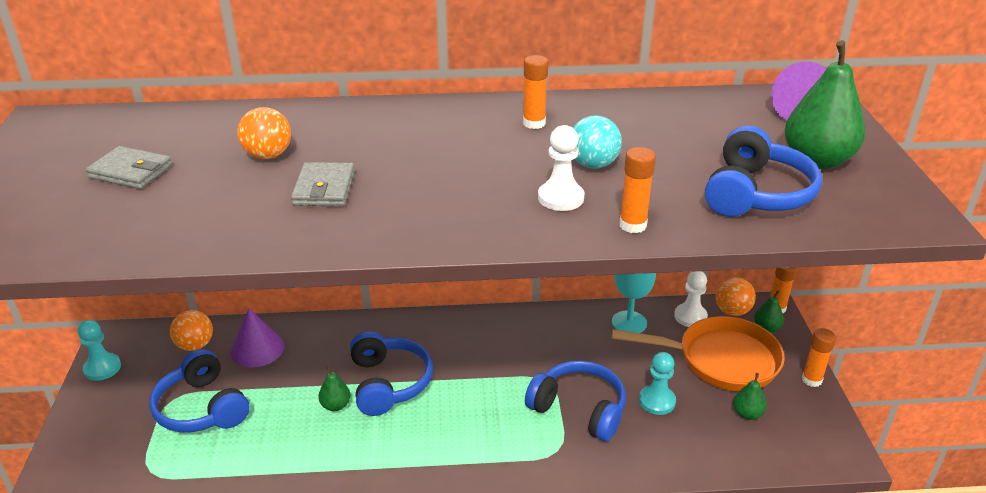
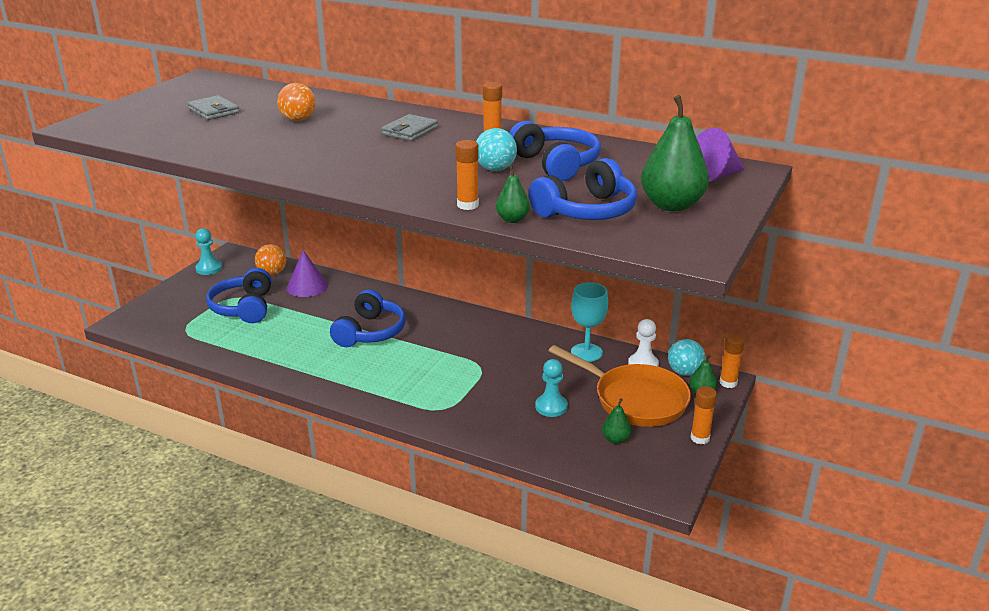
camera: 30 degrees right, 5 degrees down
(324, 189) = (306, 142): grey wallet -> grey wallet (410, 131)
(335, 405) = (324, 333): green pear -> green pear (512, 219)
(560, 198) = (443, 180): white pawn -> none
(579, 409) = (486, 391): blue headphones -> blue headphones (556, 164)
(732, 311) = (684, 372): orange ball -> turquoise ball

